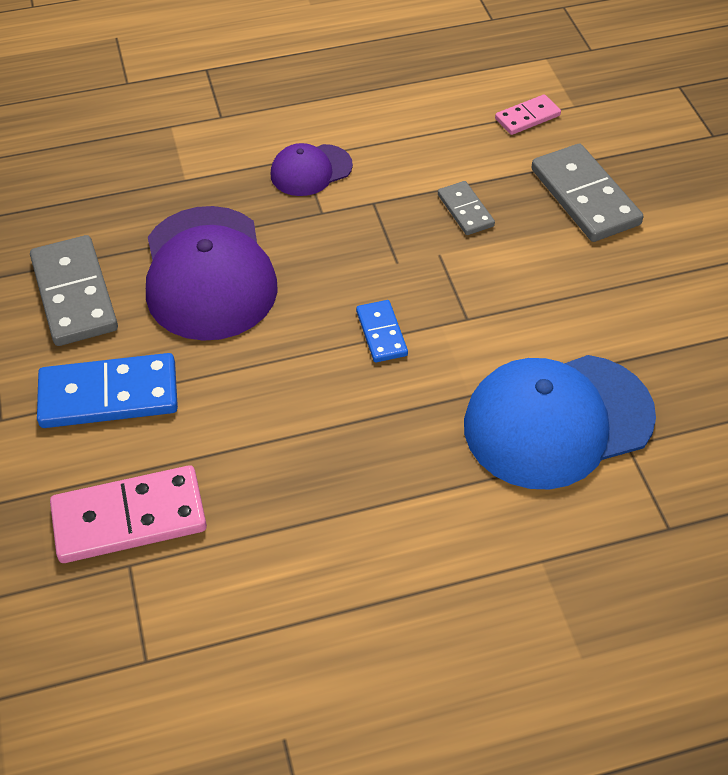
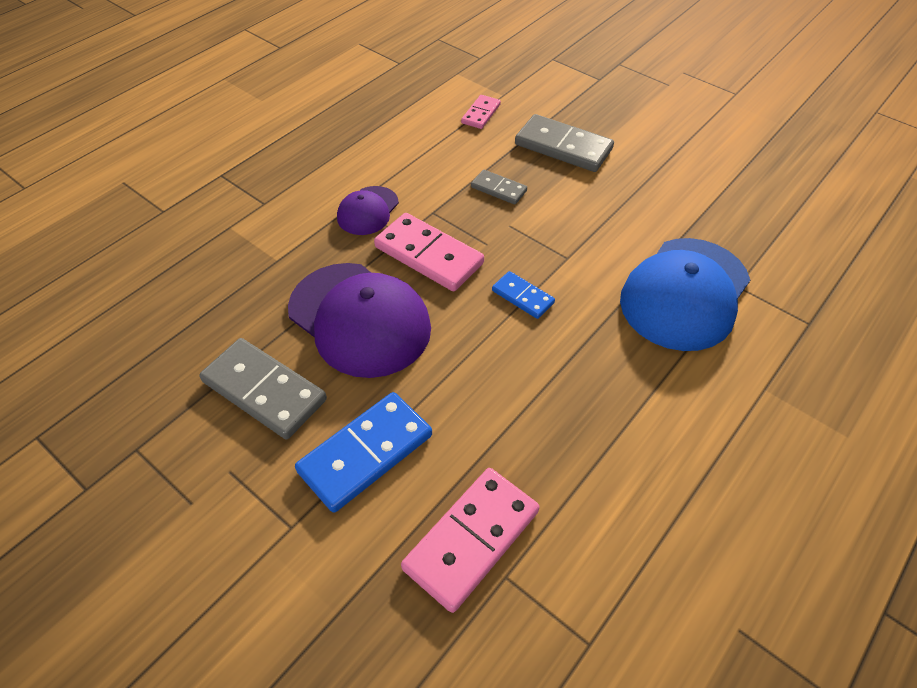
camera: 35 degrees left, 0 degrees up
(328, 245) = (428, 255): none -> pink domino

